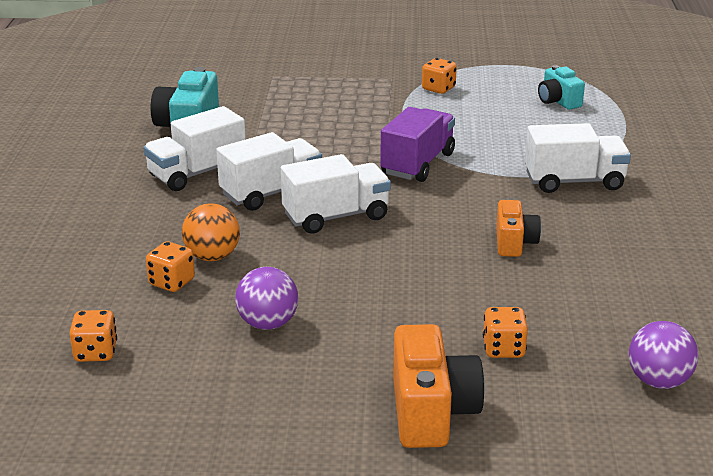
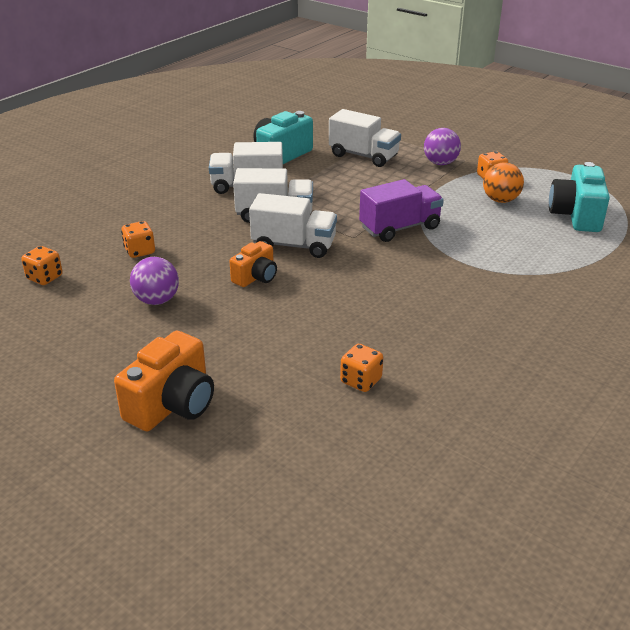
camera: 35 degrees right, 5 degrees up
(212, 256) = (184, 244): orange ball -> orange ball (500, 200)
(503, 349) = (278, 384): orange dice -> orange dice (361, 381)
(514, 243) = (391, 310): orange camera -> orange camera (256, 277)
(558, 101) = (576, 215): turquoise camera -> turquoise camera, size x1.64
(574, 181) = (503, 282): white truck -> white truck (363, 156)
(658, 381) = (356, 461): purple ball -> purple ball (440, 163)

